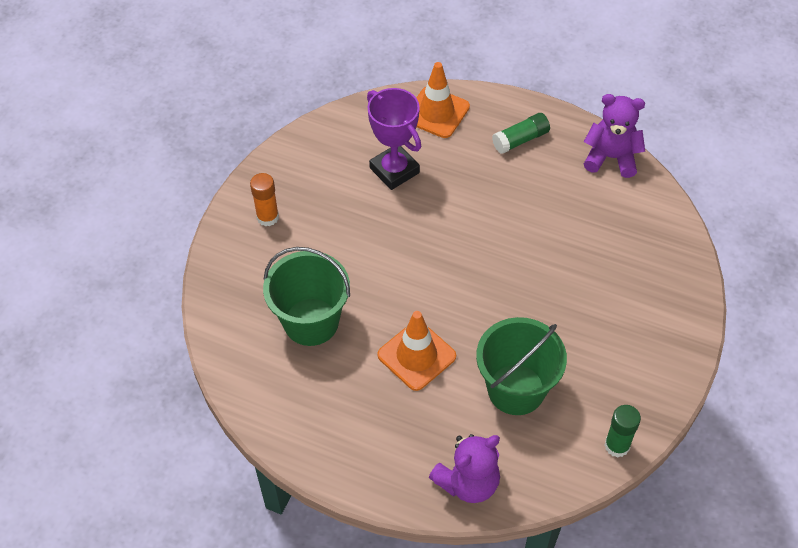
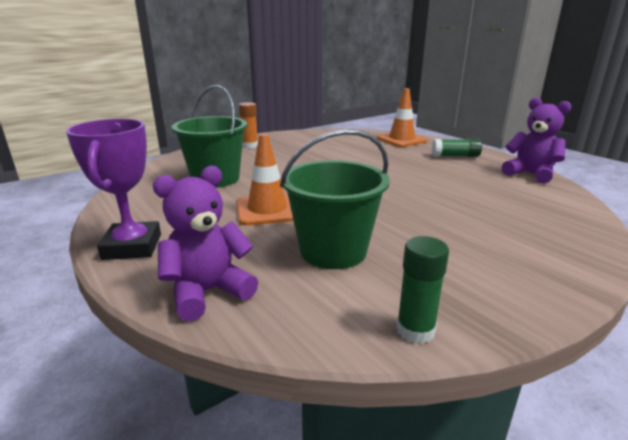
camera: 30 degrees right, 30 degrees down
(394, 170) = (350, 148): purple trophy -> purple trophy (132, 247)
(468, 482) = (208, 292): purple teddy bear -> purple teddy bear turned 150 degrees clockwise

